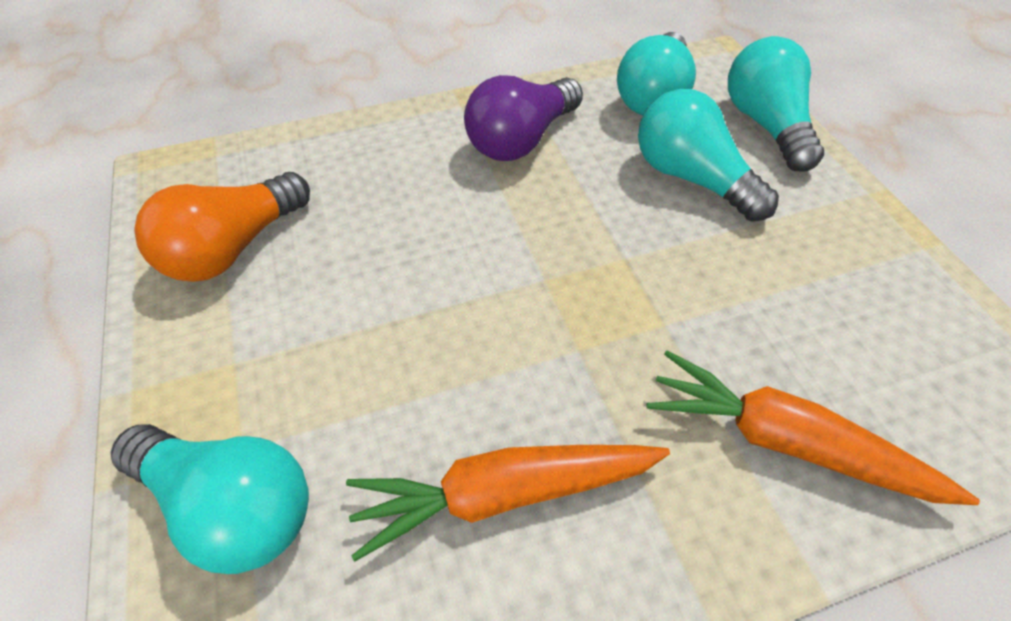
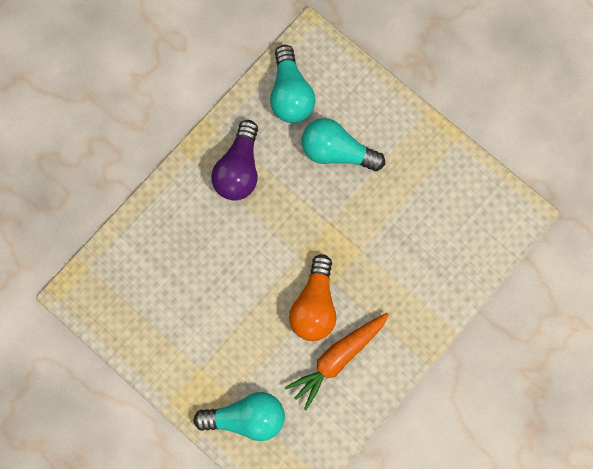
camera: 30 degrees left, 25 degrees up
(233, 248) = (150, 316): orange light bulb -> orange light bulb (314, 305)
(765, 125) = (358, 87): turquoise light bulb -> none
(787, 442) = (427, 281): orange carrot -> none

